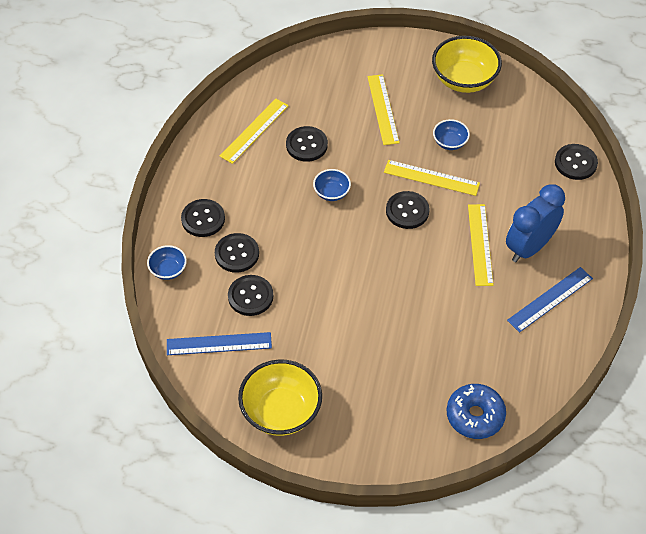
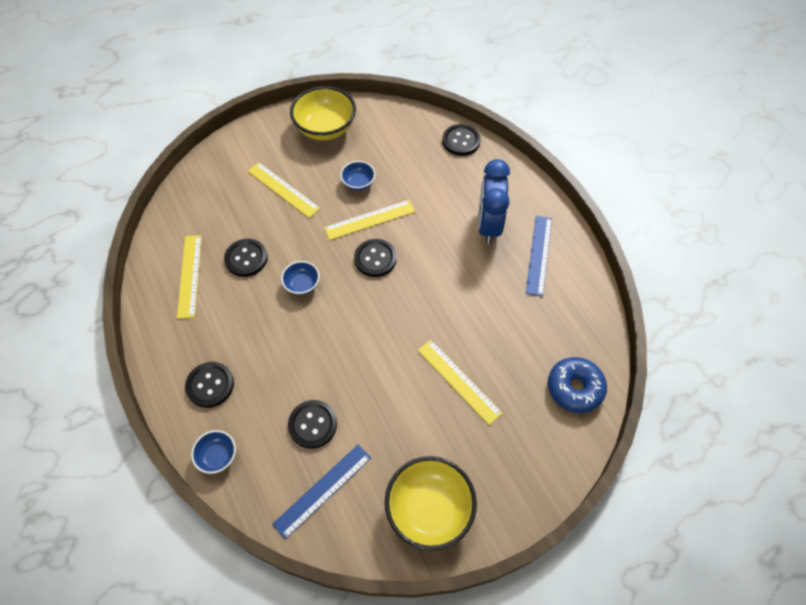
camera: 40 degrees left, 5 degrees up
(237, 254) = (267, 395): black button -> none
(480, 244) = (452, 247): yellow ruler -> yellow ruler (459, 381)

